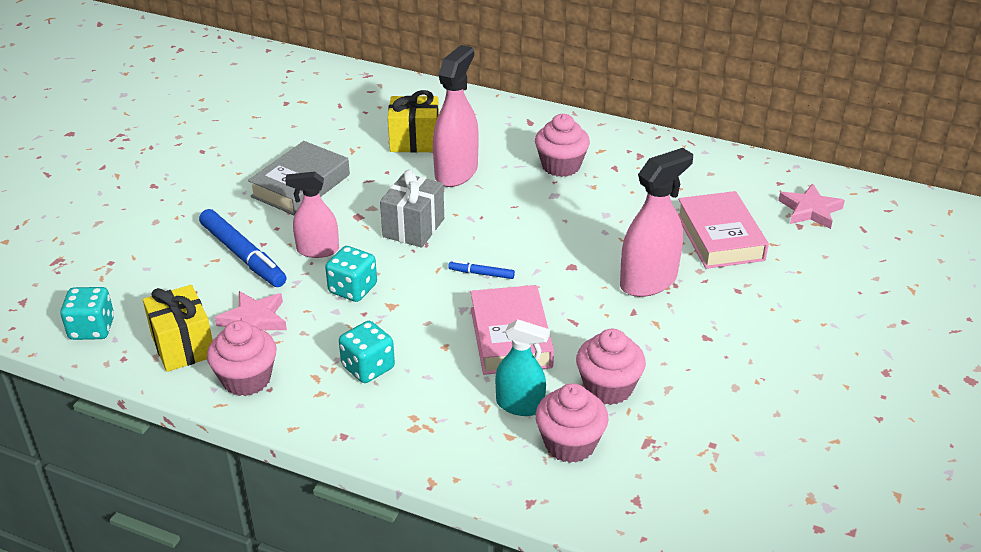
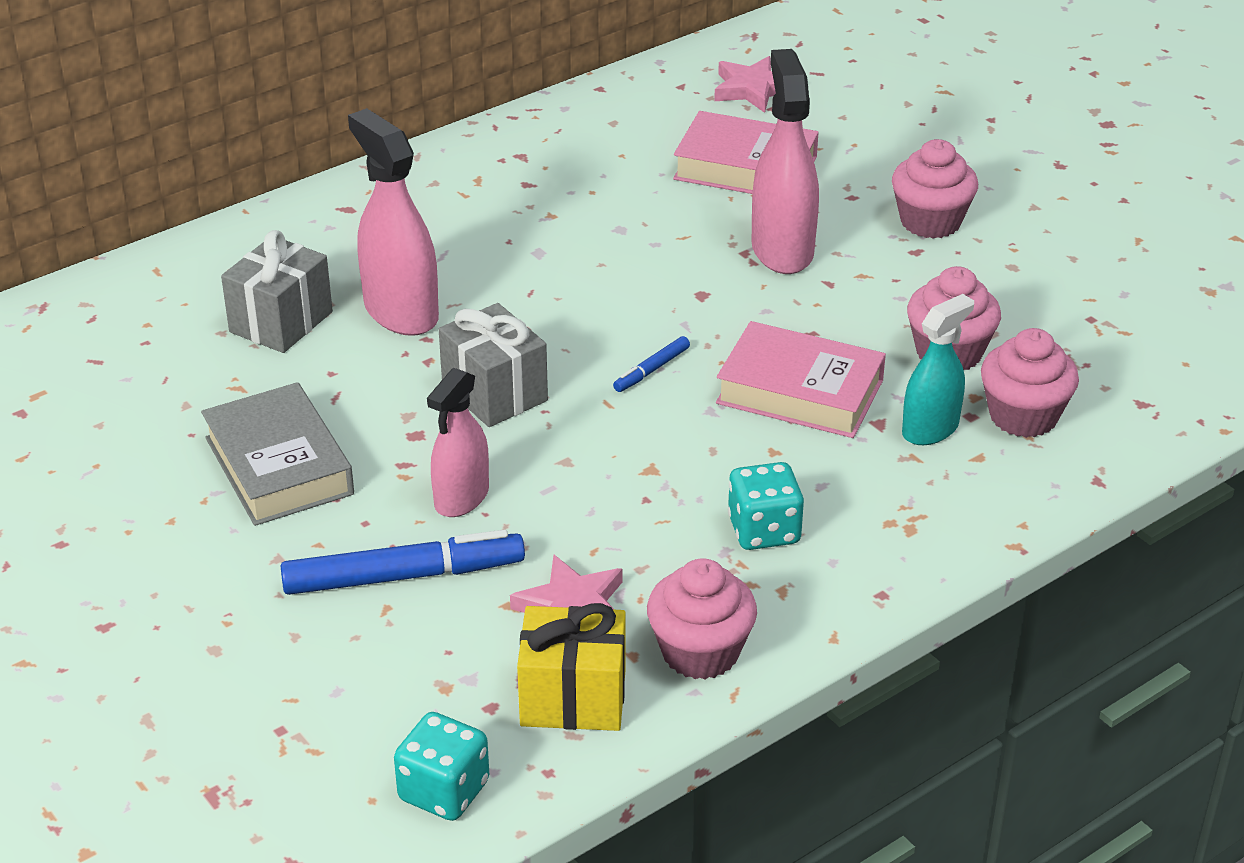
camera: 60 degrees left, 0 degrees up
(353, 289) = (584, 492): turquoise dice -> none
(414, 141) = (281, 322): yellow gift -> grey gift
(561, 166) = (479, 222): pink cupcake -> pink cupcake (930, 221)

